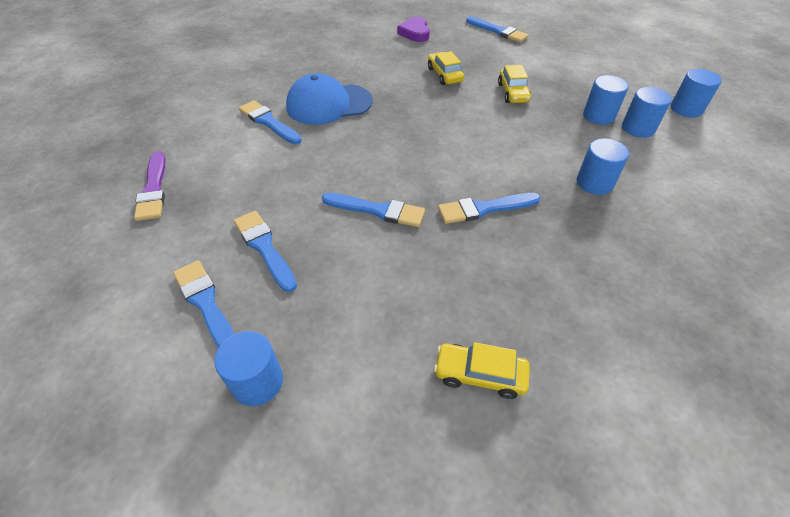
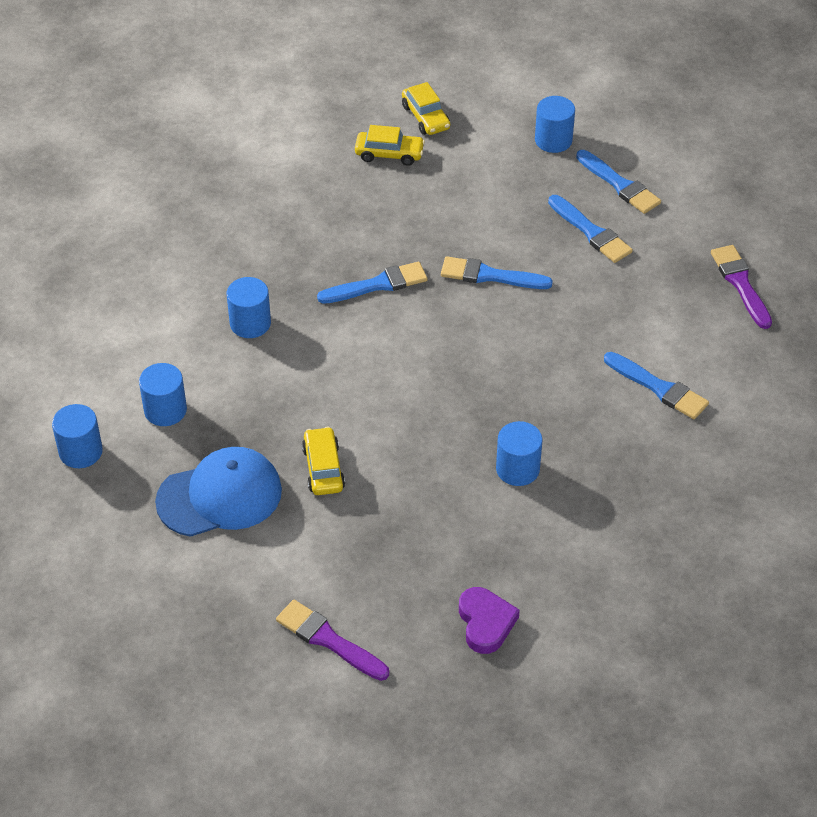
camera: 175 degrees right, 0 degrees up
(329, 104) = (589, 426): blue cap -> blue cap (220, 496)
(444, 75) = (426, 503): yellow car -> yellow car (425, 117)
(498, 31) = (329, 640): blue brush -> purple brush
(598, 116) = (210, 430): blue cylinder -> blue cylinder (517, 469)

